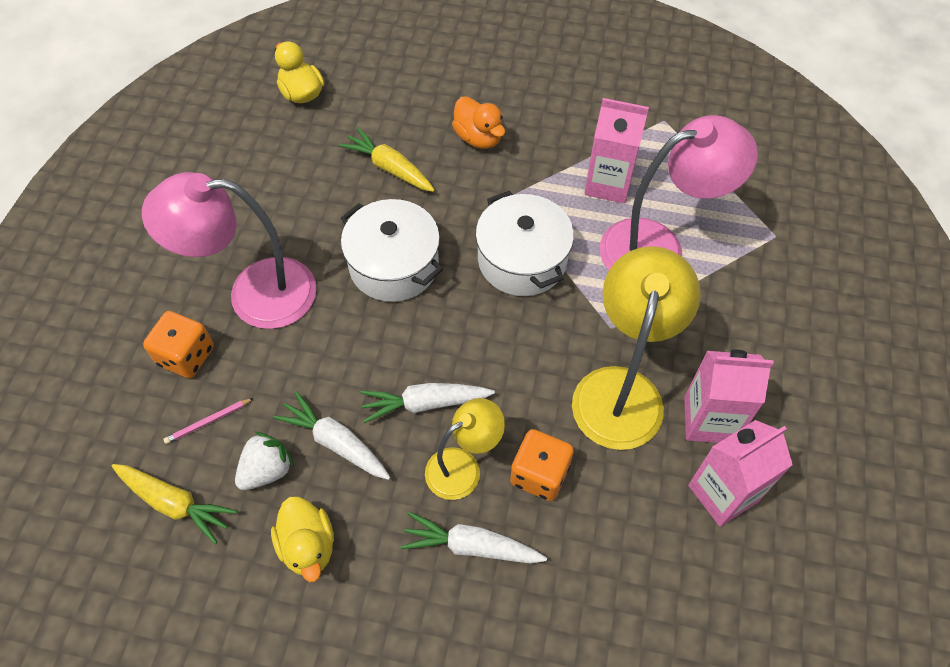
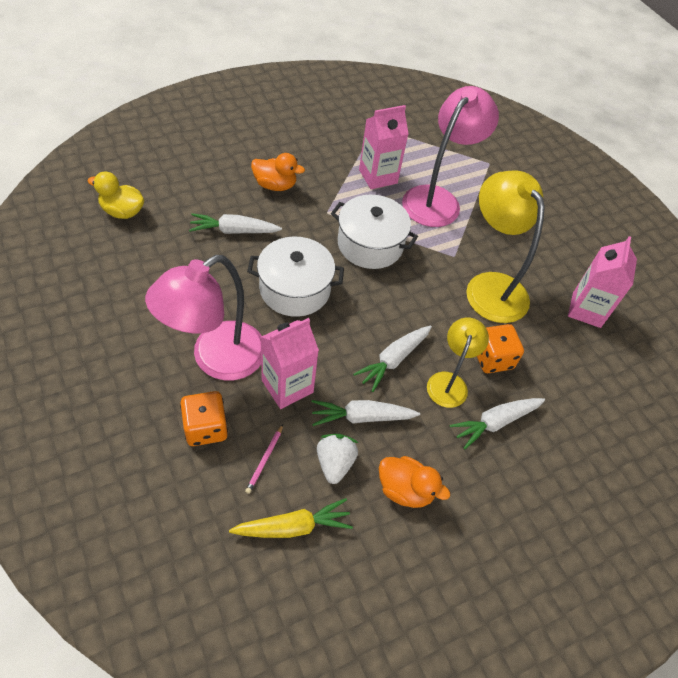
camera: 45 degrees left, 5 degrees down
(308, 546) = (405, 490): yellow duck -> orange duck
(389, 168) = (234, 231): yellow carrot -> white carrot
(709, 420) = (546, 276): pink carton -> pink carton (287, 386)

